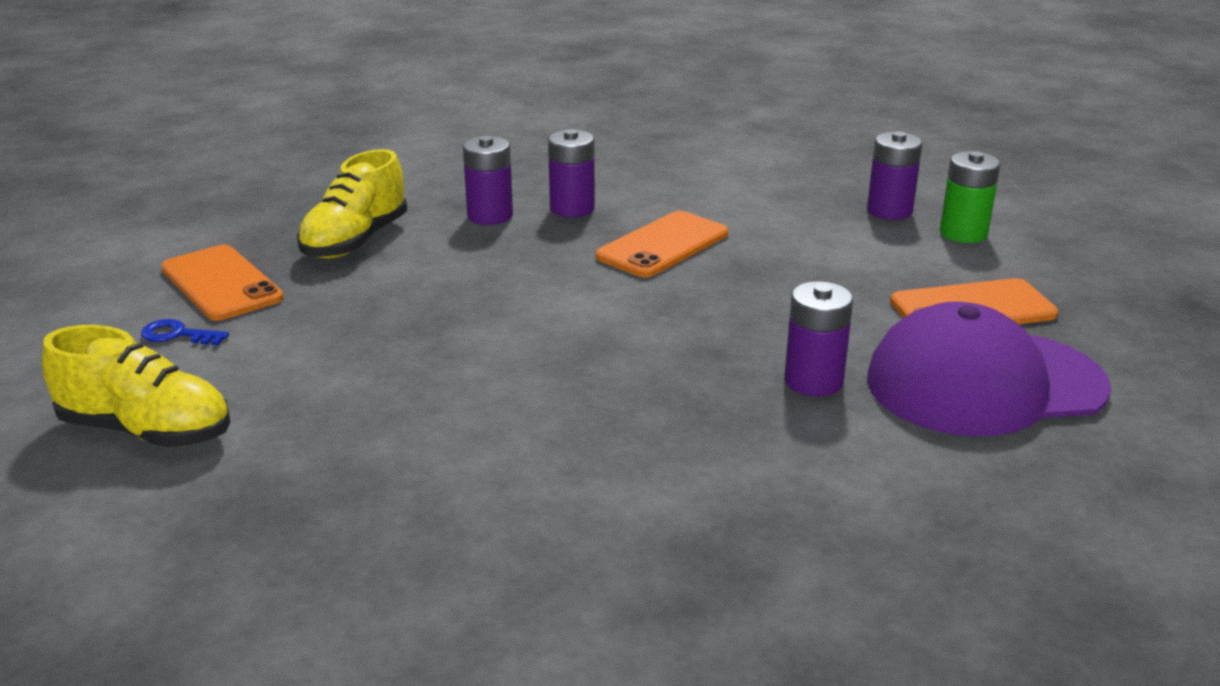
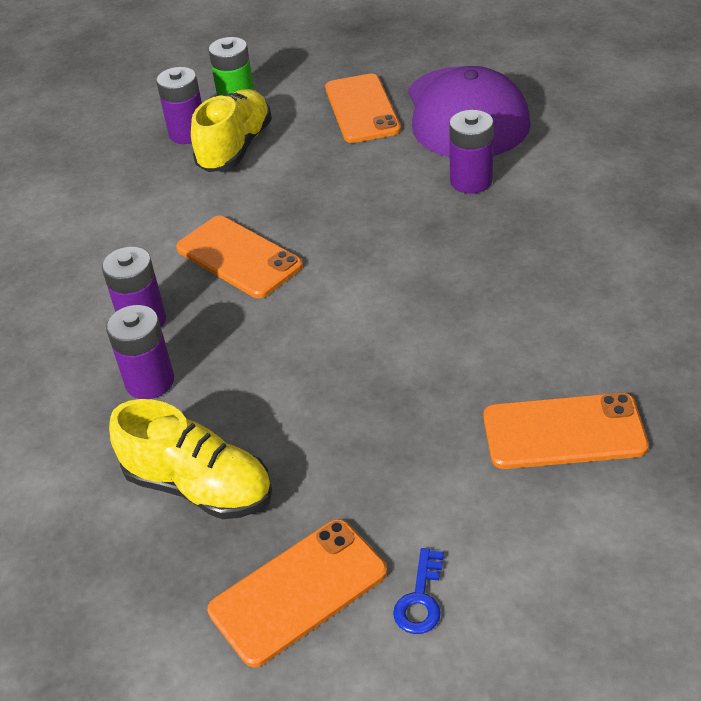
camera: 85 degrees left, 15 degrees up
(147, 431) = (606, 568): yellow shoe -> yellow shoe (235, 148)
(338, 420) = (563, 432): none -> orange phone

